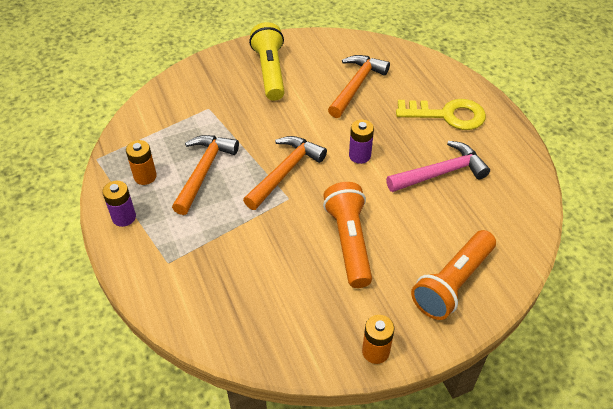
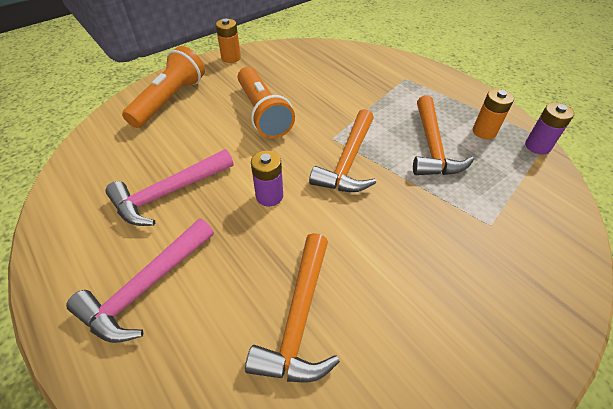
camera: 165 degrees right, 0 degrees up
(124, 217) = (468, 98): purple battery -> purple battery (537, 146)
(270, 71) = (452, 317): yellow flashlight -> none
(447, 115) = (147, 287): yellow key -> pink hammer

